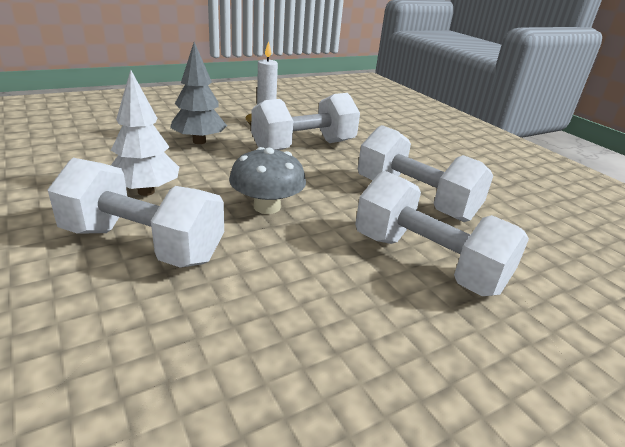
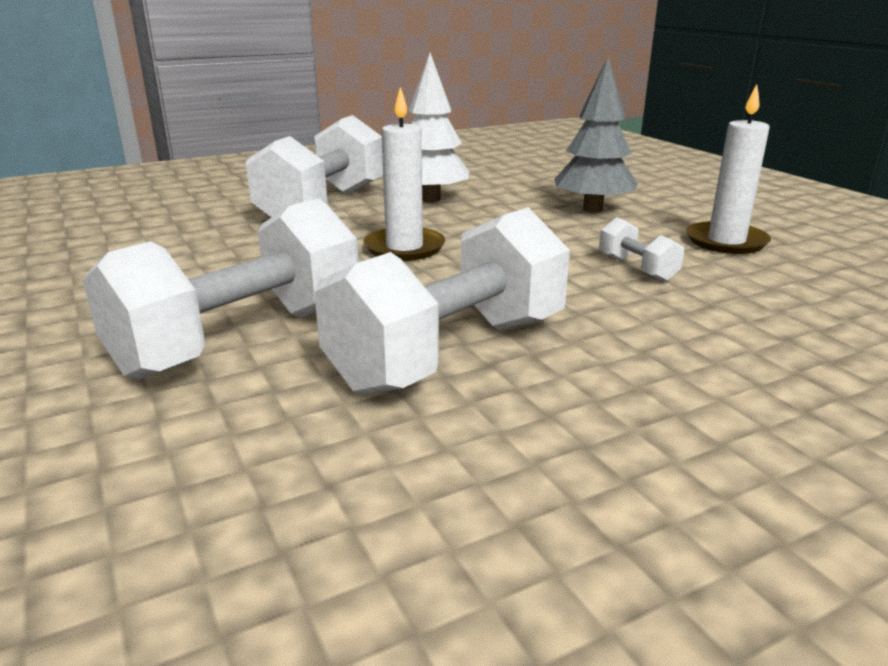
camera: 95 degrees right, 5 degrees down
(267, 207) = (404, 248): grey mushroom -> white candle
(304, 147) = (636, 269): white dumbbell -> white dumbbell, size x0.44

